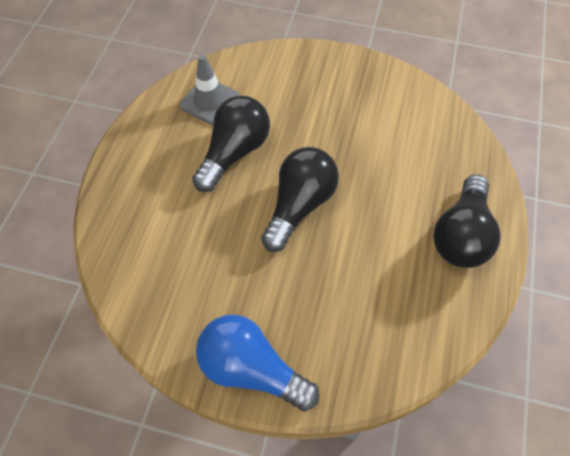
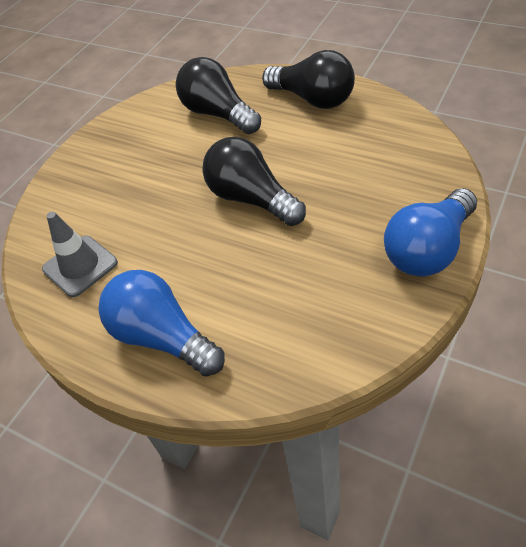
camera: 70 degrees left, 10 degrees down
(145, 175) = (163, 337): none -> blue light bulb
(234, 153) = (165, 247): black light bulb -> black light bulb (218, 114)

